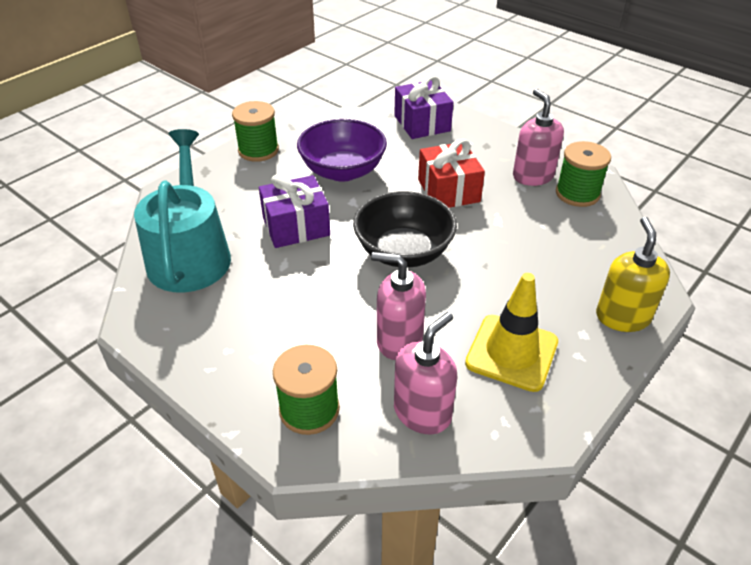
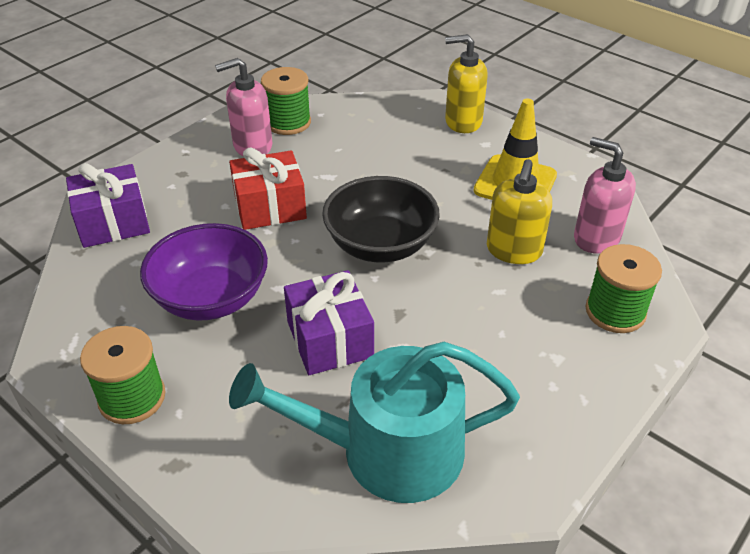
camera: 90 degrees left, 0 degrees up
(399, 340) = (513, 250): pink soap dispenser -> yellow soap dispenser

